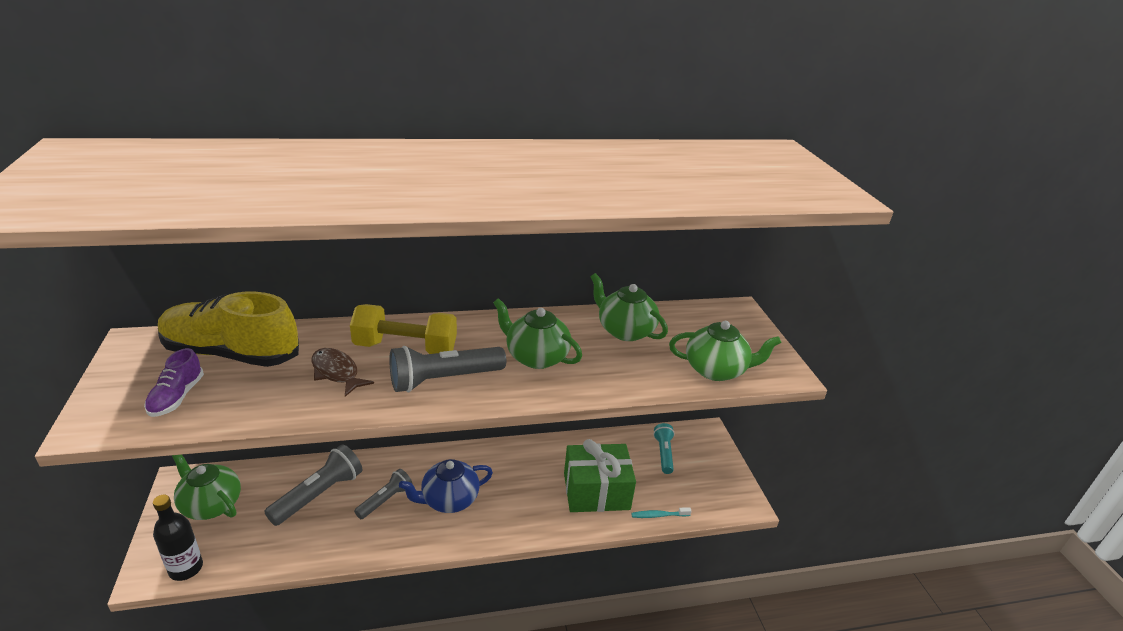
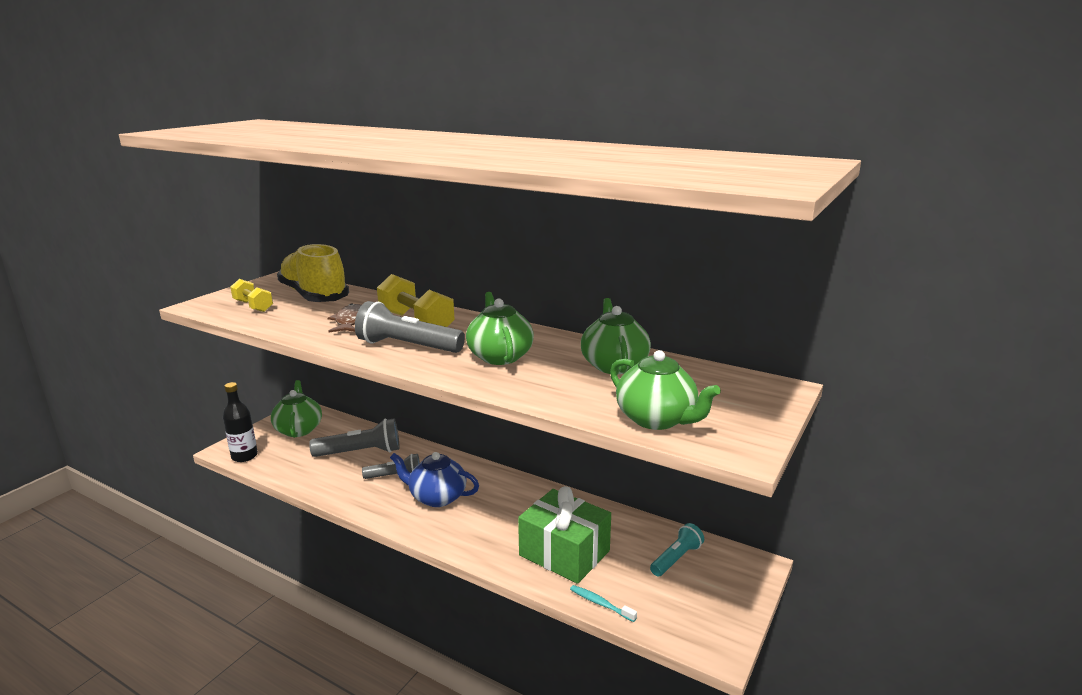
camera: 45 degrees right, 10 degrees down
(177, 397) = (253, 306): purple shoe -> yellow dumbbell

